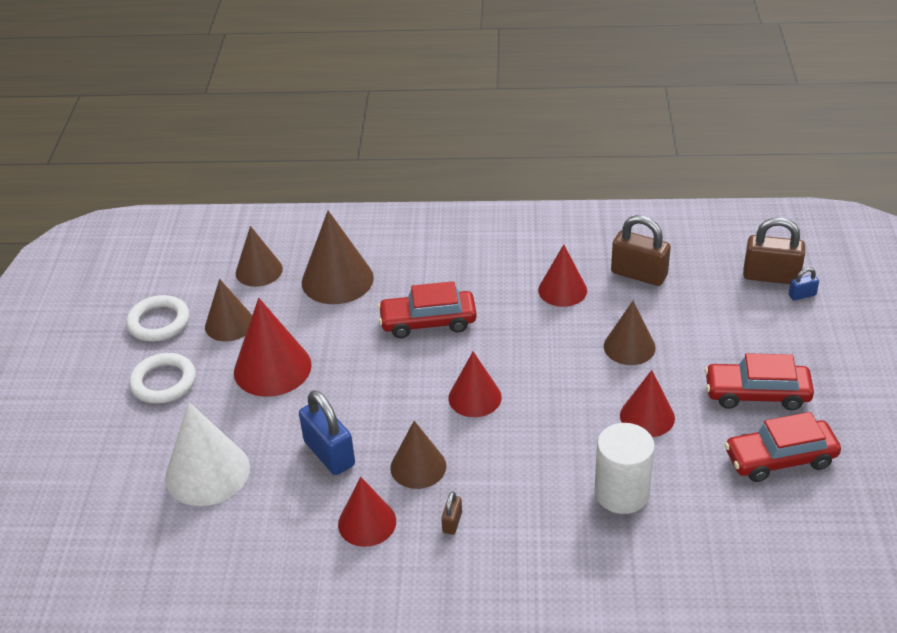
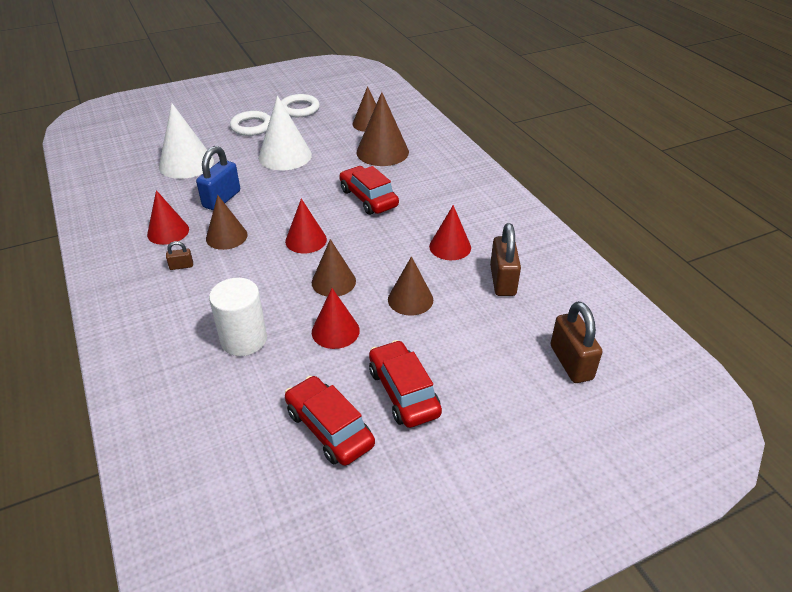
camera: 60 degrees right, 0 degrees up
(229, 324) = (313, 130): brown cone -> brown cone (333, 281)
(272, 368) = (285, 156): red cone -> white cone
(802, 295) = (562, 391): blue padlock -> none

